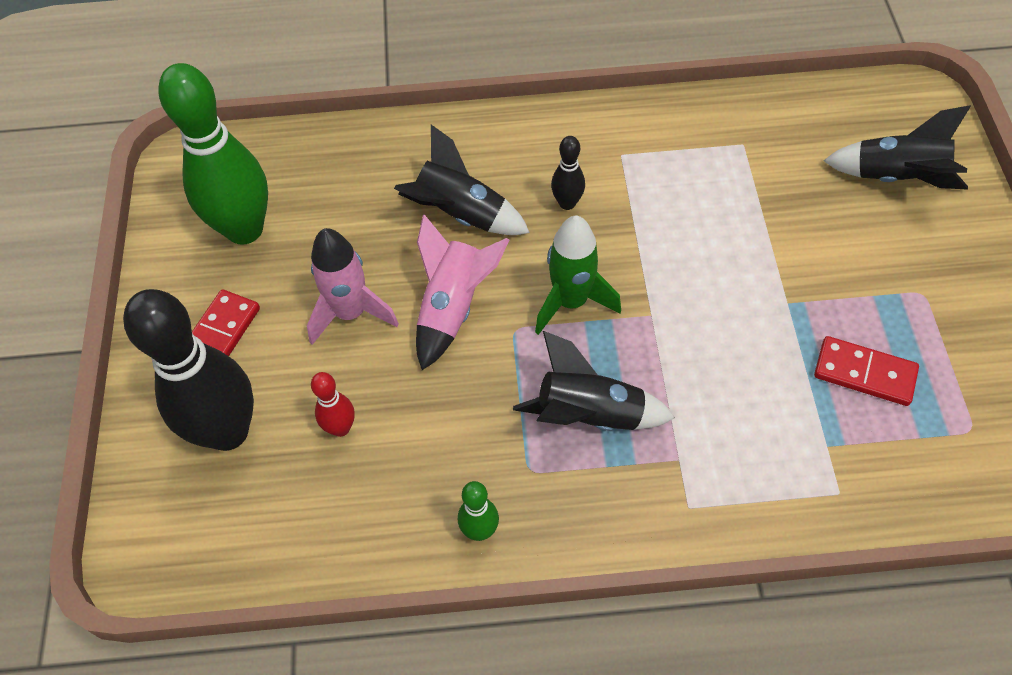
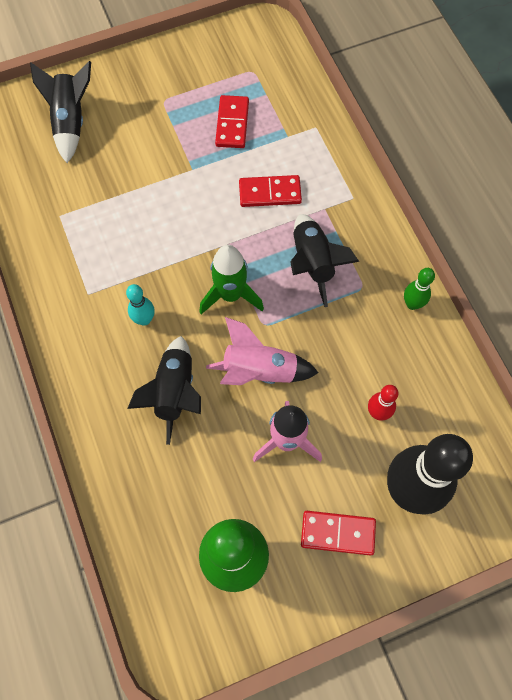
camera: 110 degrees left, 10 degrees up
(567, 203) = (144, 319): black bowling pin -> turquoise bowling pin
(724, 391) = (270, 193): none -> red domino

